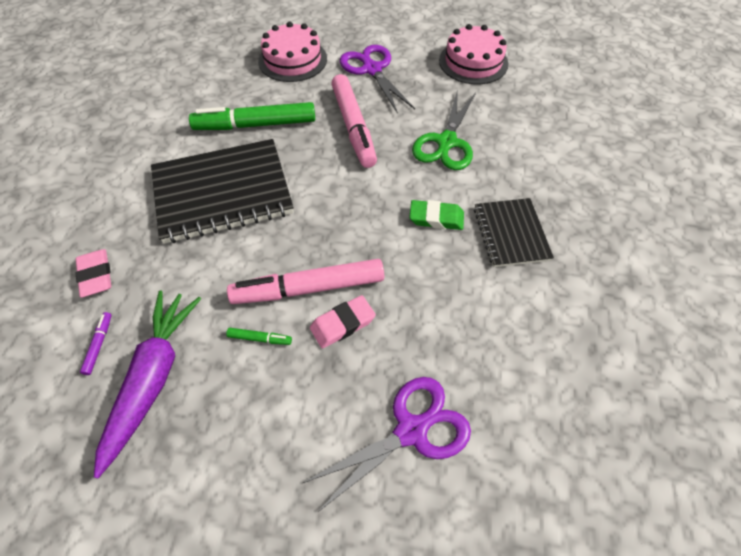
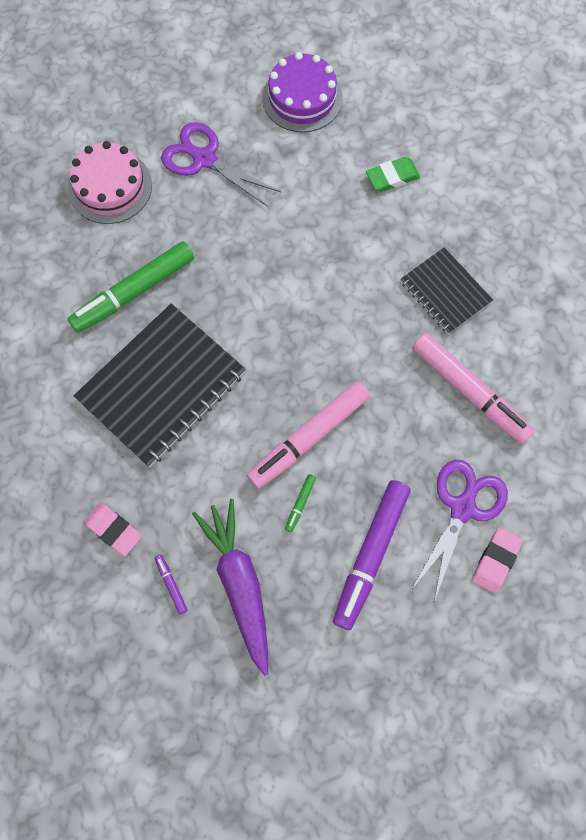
camera: 30 degrees left, 15 degrees up
(260, 339) = (300, 503): green marker -> green marker turned 135 degrees clockwise
(289, 422) = (370, 554): none -> purple marker
(342, 324) = (358, 453): pink eraser -> pink eraser (495, 560)
(353, 127) = (234, 245): pink marker -> pink marker (469, 391)
(436, 218) = (373, 309): green eraser -> green eraser (392, 177)
(446, 142) = (334, 218): green scissors -> none
(473, 62) = (302, 98): pink cake -> purple cake

